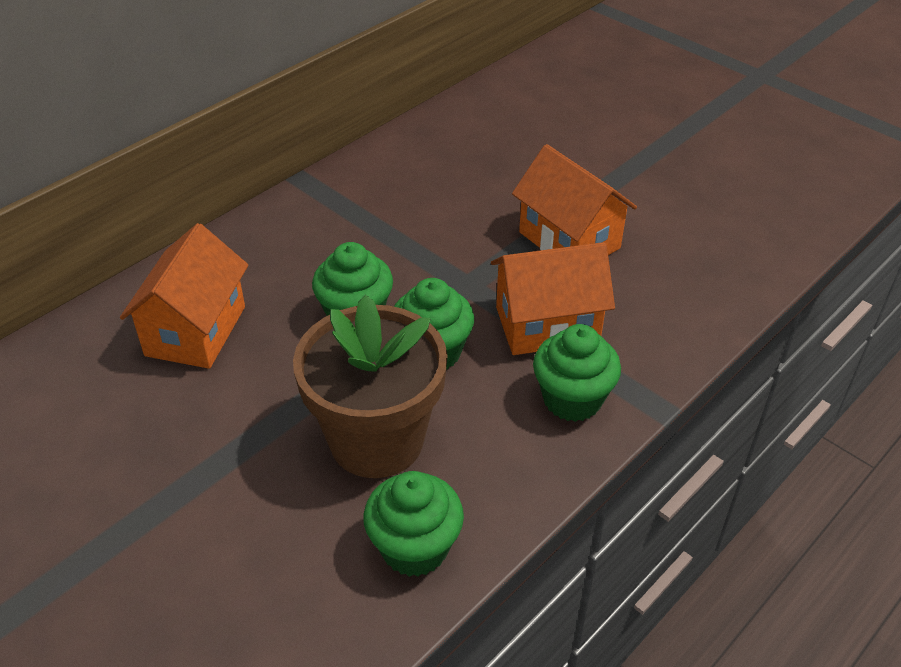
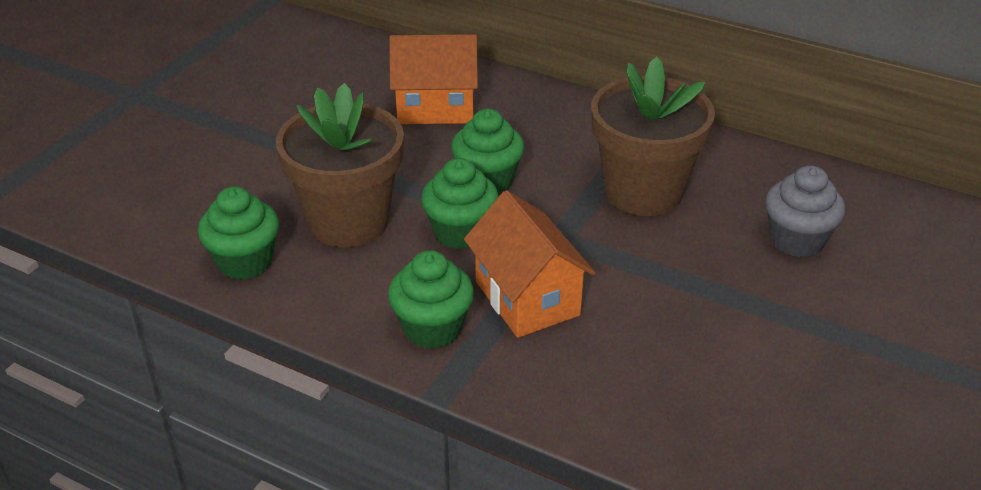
camera: 75 degrees right, 5 degrees down
(421, 217) = (643, 192): none -> brown flower pot
(521, 153) = (797, 240): none -> grey cupcake
(569, 240) = (666, 296): orange house -> none

